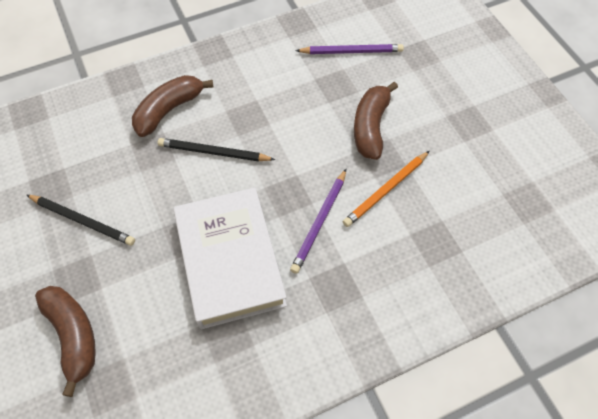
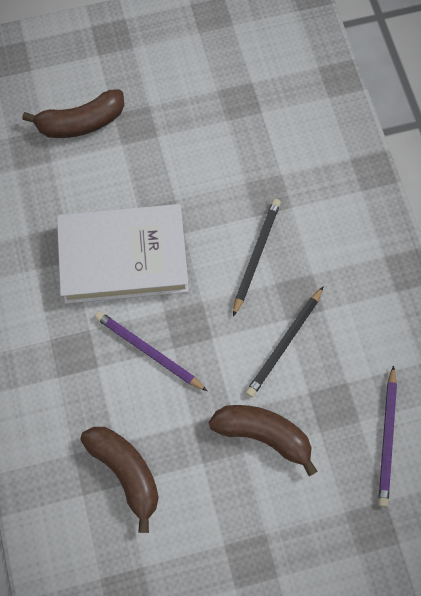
camera: 100 degrees right, 10 degrees up
(83, 220) = (196, 129): black pencil -> black pencil (284, 343)
(169, 110) = (321, 214): brown banana -> brown banana (126, 472)
(386, 190) = (173, 431): orange pencil -> none

